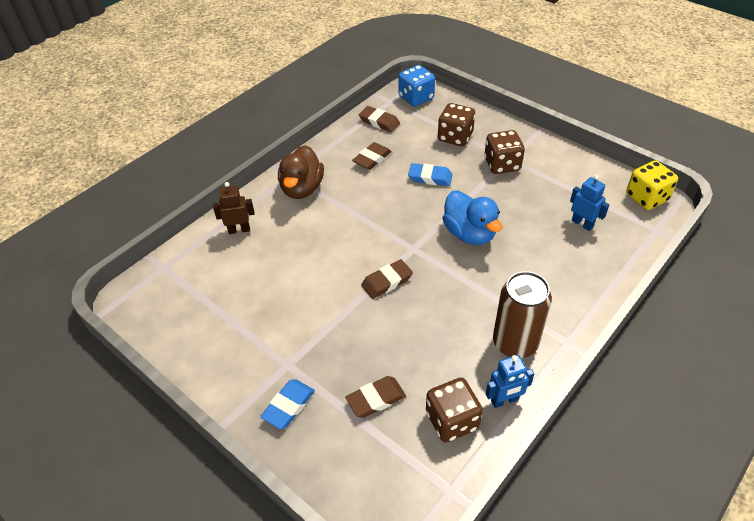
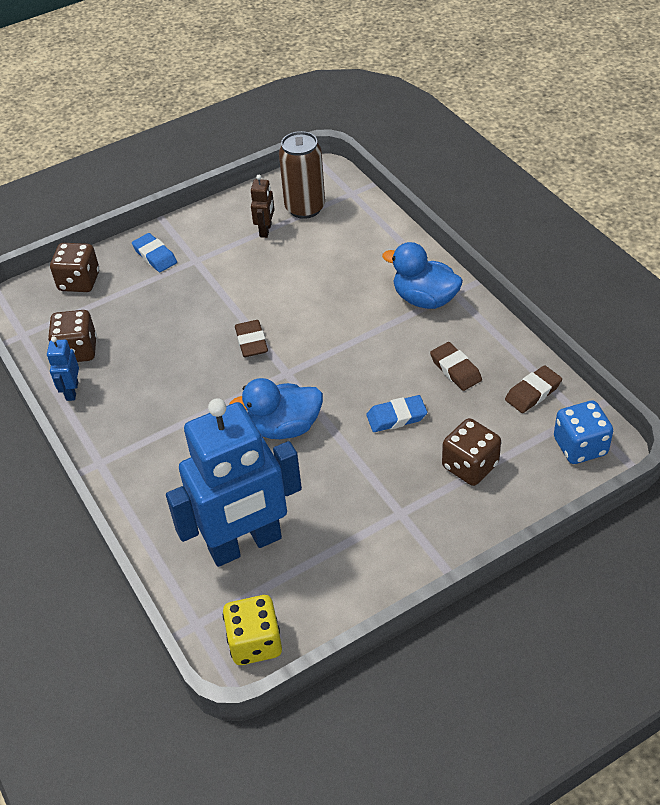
camera: 110 degrees right, 0 degrees up
(239, 230) = (379, 245): brown robot -> brown robot (266, 230)
(302, 188) = (424, 299): brown duck -> blue duck
(376, 399) = (127, 308): brown eraser -> none
(430, 177) = (396, 417): blue eraser -> blue eraser turned 45 degrees clockwise
(502, 164) = (391, 499): brown dice -> brown dice (79, 282)
(515, 343) = (123, 419): brown can -> brown can (305, 208)
(582, 224) = (245, 544): blue robot -> blue robot, size x2.47

